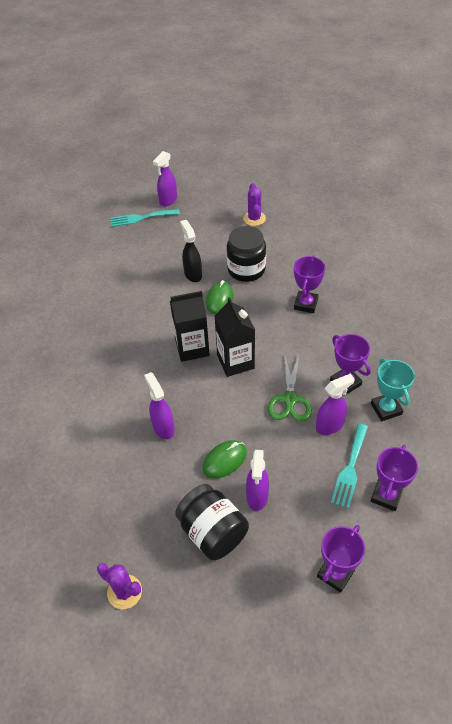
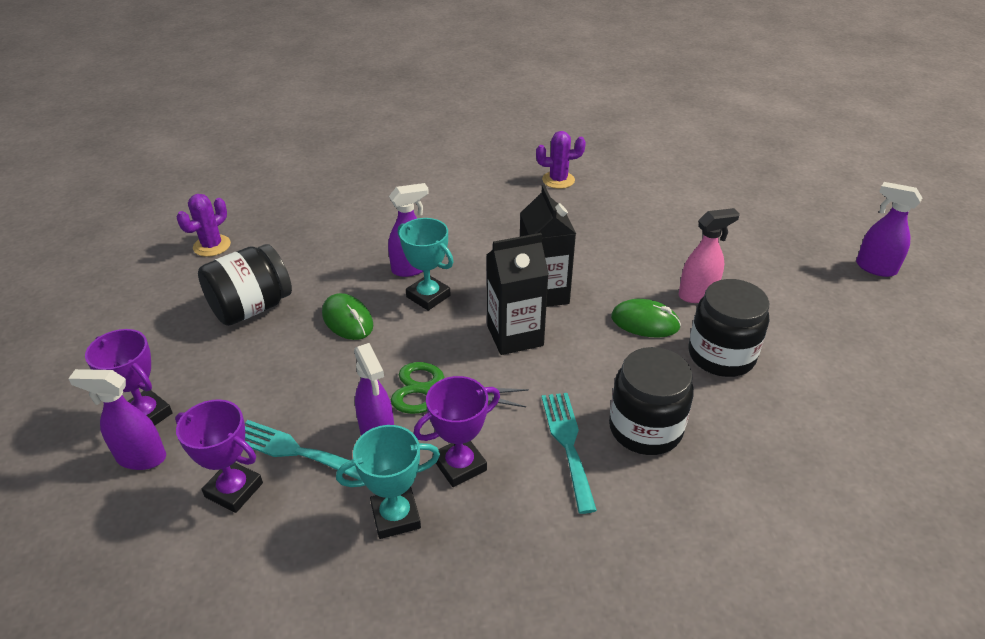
camera: 90 degrees right, 10 degrees down
(141, 218) = (817, 241): turquoise fork -> turquoise fork (567, 444)
(193, 274) = (698, 294): black spray bottle -> pink spray bottle
(196, 413) = (428, 296): none -> turquoise trophy
(254, 218) = (867, 372): purple cactus -> purple cactus (558, 180)
(257, 496) = (284, 347): purple spray bottle -> purple spray bottle (141, 458)
(305, 304) = (645, 428): purple trophy -> black jar

